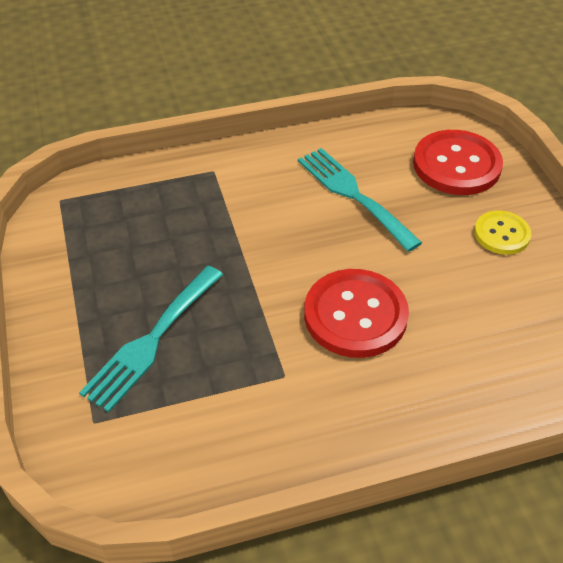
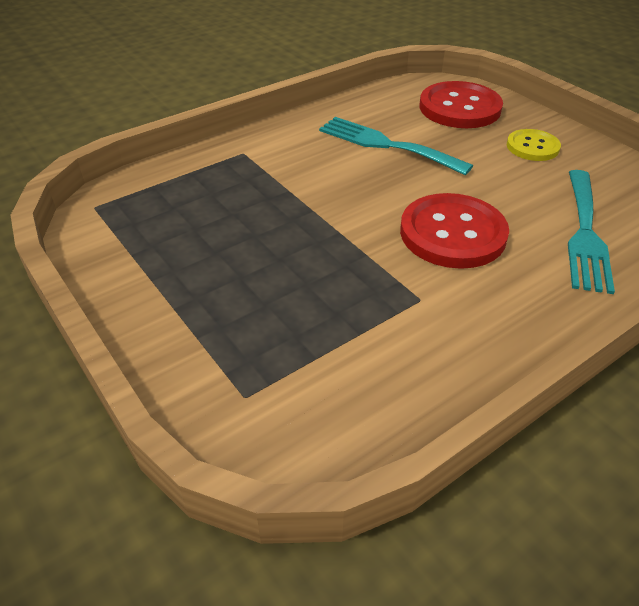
camera: 20 degrees left, 5 degrees down
(151, 341) = (265, 304): turquoise fork -> turquoise fork (585, 234)

